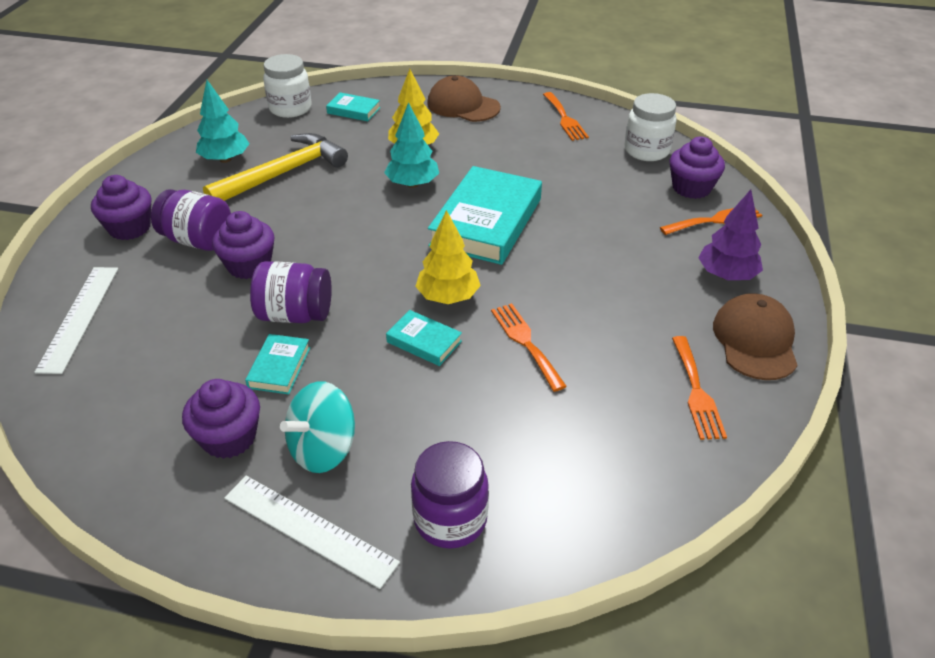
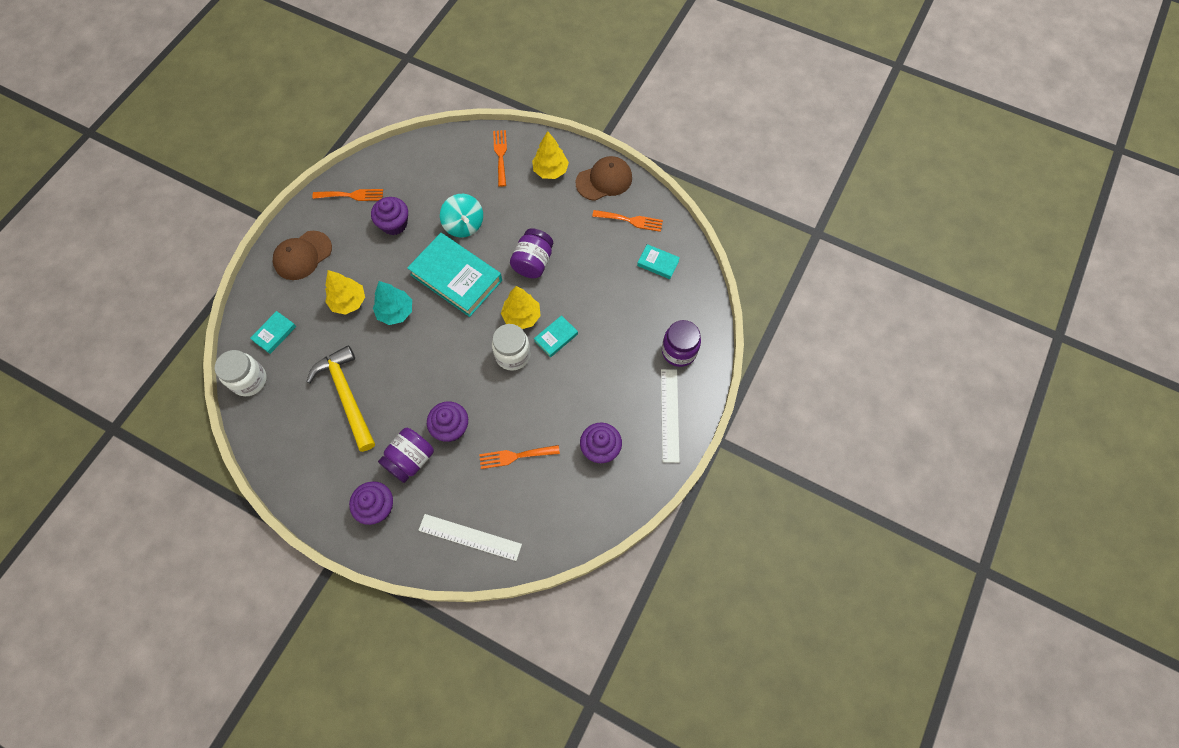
camera: 75 degrees left, 25 degrees up
(225, 159) = (309, 436): turquoise tree -> none
(279, 367) = (554, 418): turquoise book -> turquoise book (658, 263)
(295, 314) = (510, 404): purple jar -> purple jar (533, 262)
(309, 530) = (670, 415): white ruler -> white ruler turned 45 degrees counterclockwise
(323, 449) = (621, 402): turquoise spinning top -> turquoise spinning top (464, 225)
(525, 342) = (572, 286): orange fork -> orange fork (515, 456)
(646, 151) = (413, 161): white jar -> white jar (513, 355)
(691, 188) = (464, 153): purple cupcake -> purple cupcake (394, 224)
(726, 275) = (550, 170): purple tree -> yellow tree
(755, 340) = (604, 180): brown cap -> brown cap turned 135 degrees clockwise

